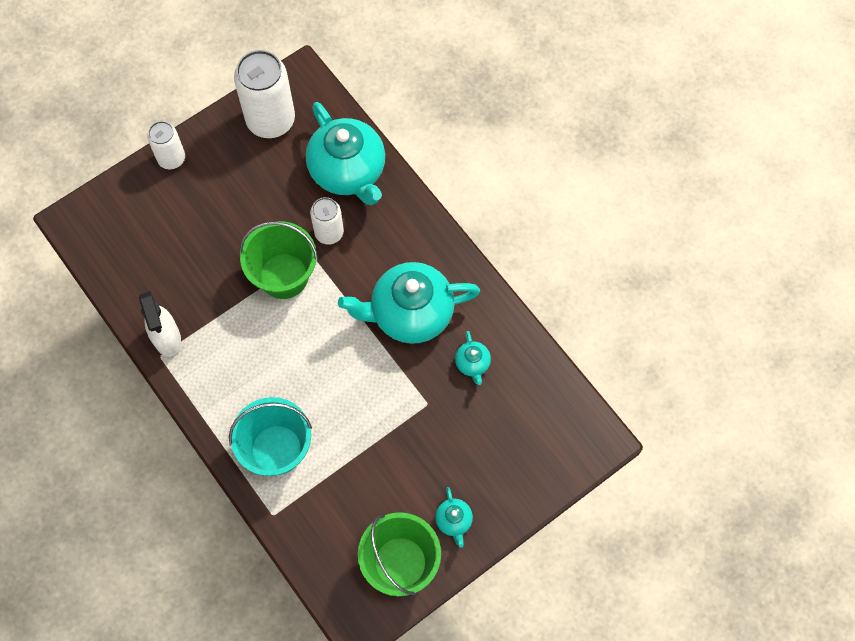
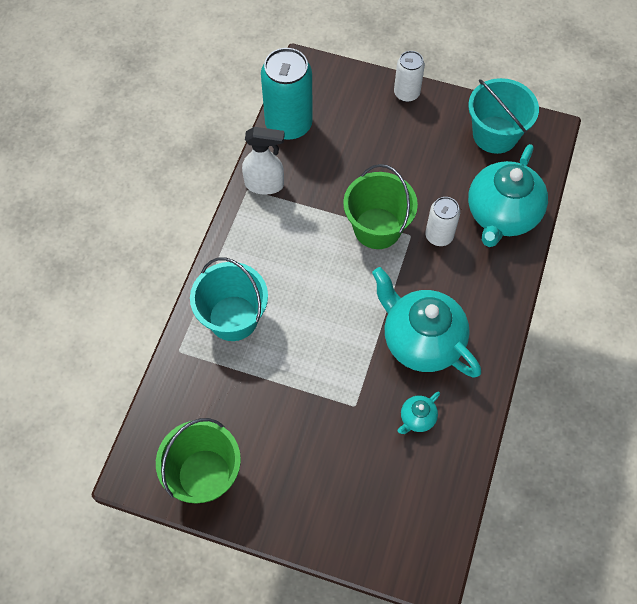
camera: 55 degrees right, 5 degrees down
(121, 277) = (288, 124): none -> turquoise can
(167, 338) = (265, 185): white spray bottle -> white spray bottle turned 120 degrees counterclockwise
(270, 120) = (495, 134): white can -> turquoise bucket
(454, 521) = (270, 495): turquoise teapot -> none

